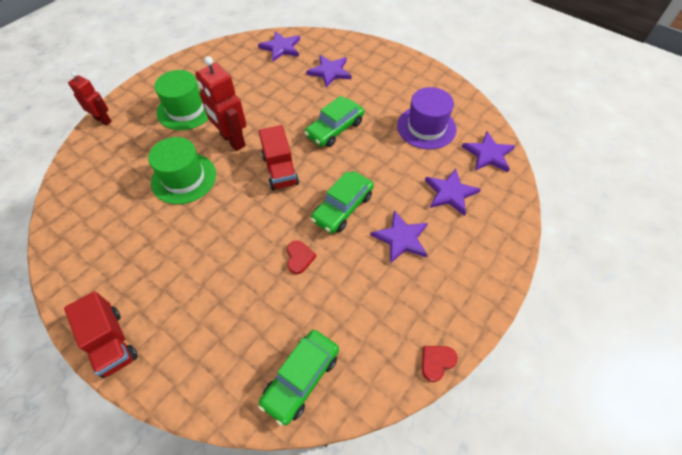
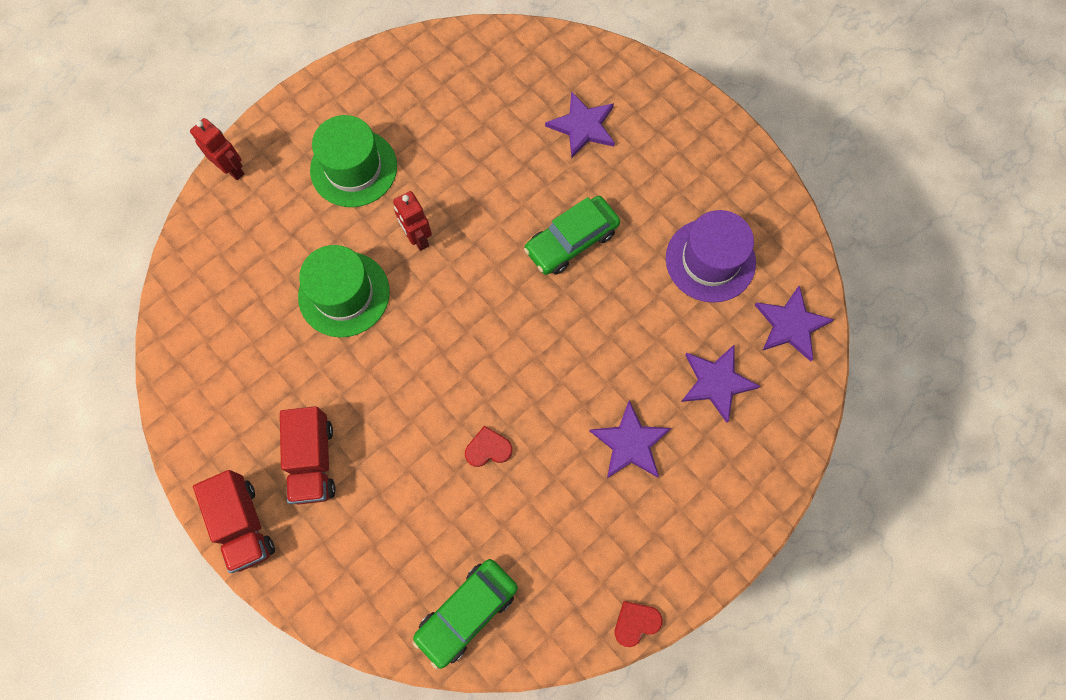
camera: 10 degrees right, 15 degrees up
(232, 140) = (418, 238): red robot -> red robot, size x0.62
(280, 170) = (481, 302): red truck -> red truck (313, 461)
(281, 48) = (512, 62): purple star -> none
(299, 258) = (488, 449): red heart -> red heart turned 105 degrees counterclockwise
(342, 207) = (559, 380): green car -> none

